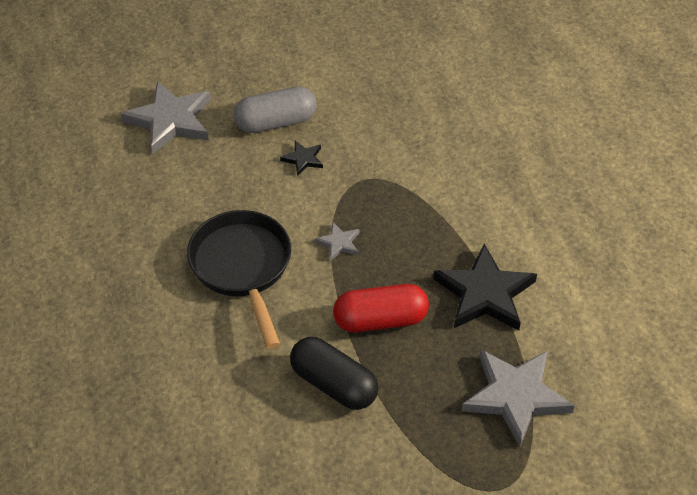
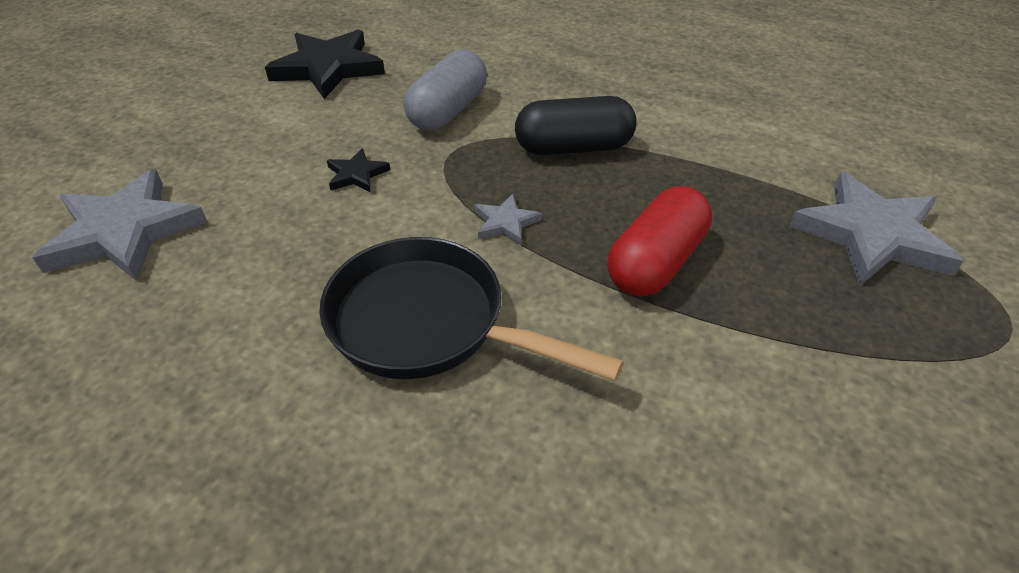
camera: 45 degrees left, 5 degrees down
(276, 122) = (279, 161): grey capsule -> grey capsule (448, 111)
(334, 384) = (715, 366): black capsule -> black capsule (573, 148)
(484, 293) = (704, 173): black star -> black star (328, 68)

